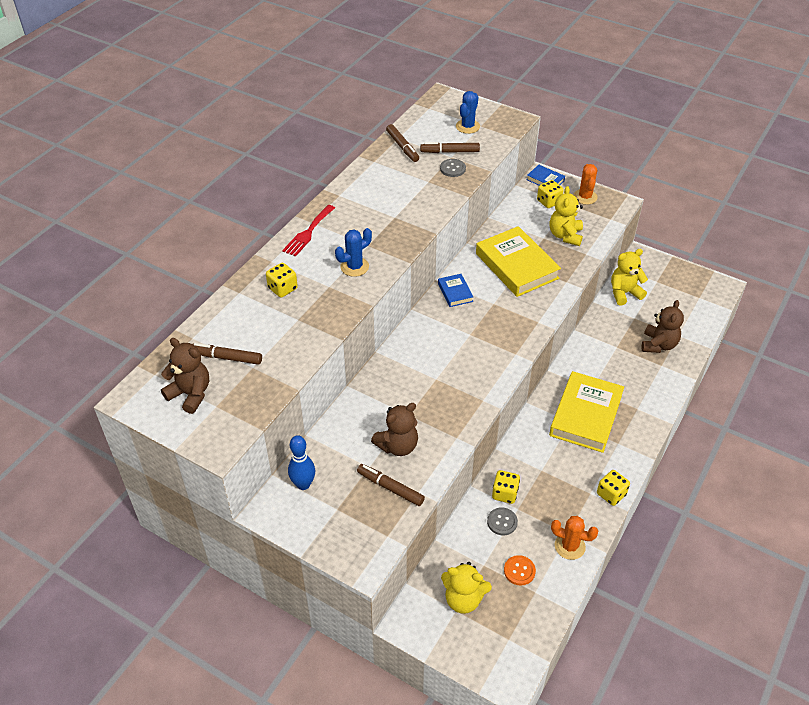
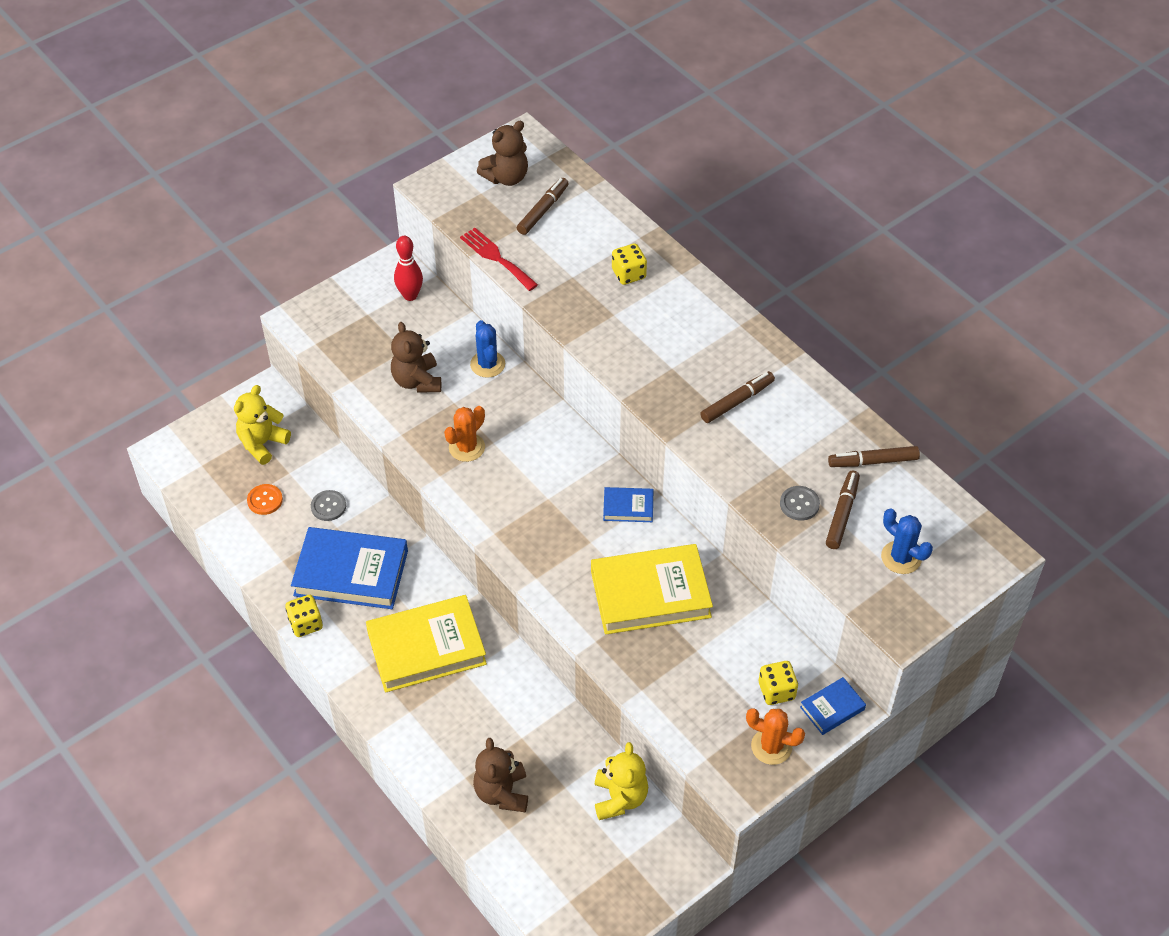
camera: 110 degrees right, 5 degrees up
(303, 484) = (410, 295): blue bowling pin -> red bowling pin
(308, 232) = (720, 317): red fork -> red fork (496, 257)
(354, 267) = (637, 345): blue cactus -> blue cactus (487, 364)
(390, 488) = (368, 360): brown marker -> brown marker (737, 401)
(504, 493) = (362, 522): yellow dice -> none
(553, 483) = (351, 573): none -> blue book
(565, 235) = (690, 680): yellow teddy bear -> none
(569, 546) = (266, 556): orange cactus -> orange cactus (467, 447)
(586, 415) = (426, 648): yellow book -> yellow book turned 60 degrees counterclockwise
(658, 345) = (502, 792): brown teddy bear -> brown teddy bear turned 45 degrees clockwise

